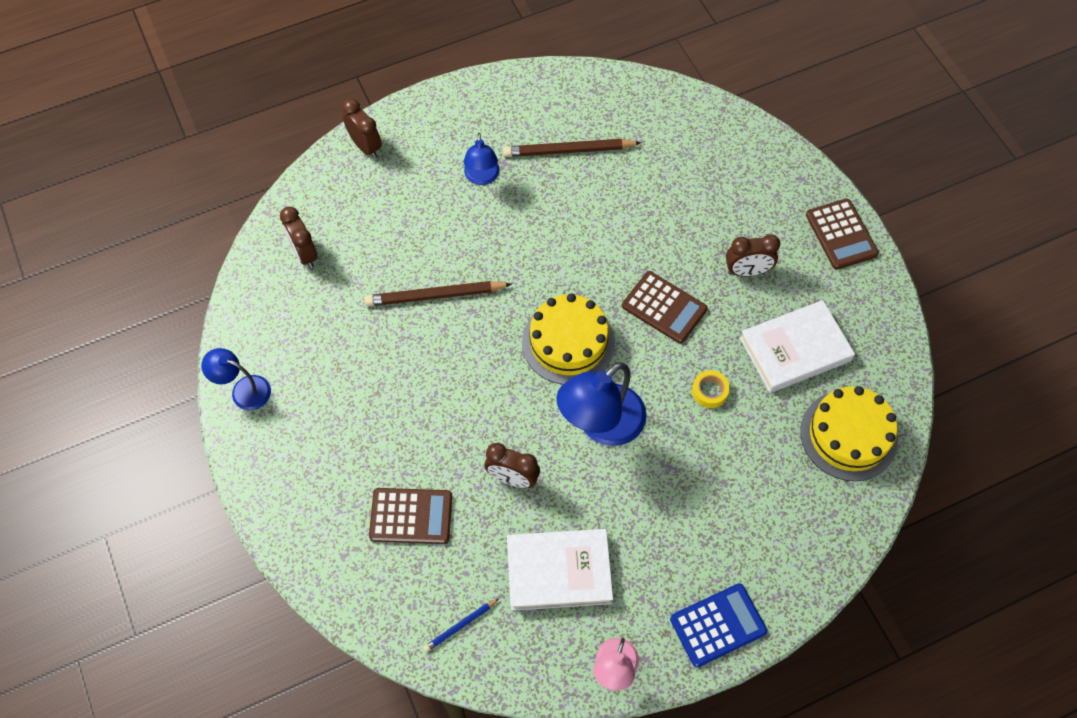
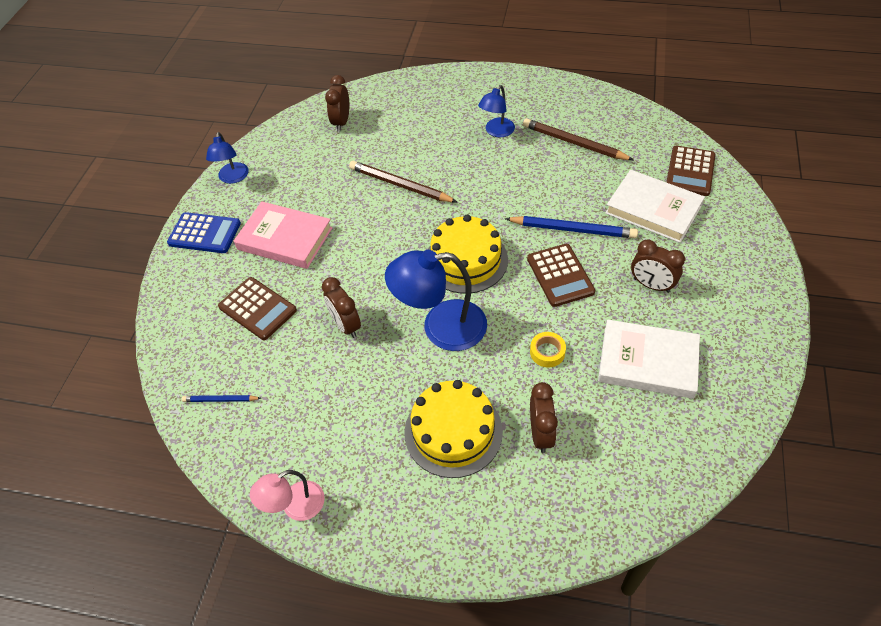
camera: 40 degrees right, 10 degrees down
(243, 390) = (233, 178): blue lamp -> blue lamp turned 150 degrees counterclockwise
(365, 146) = (435, 82): brown clock -> brown clock (540, 433)
(369, 426) = (285, 238): none -> pink book
(559, 571) = (320, 408): white book -> white book (653, 209)
(640, 252) = (573, 229): none -> blue pencil
(718, 625) = (403, 531): blue calculator -> blue calculator (204, 233)
(841, 234) = (760, 300): brown calculator -> brown calculator (690, 171)
(848, 435) = (644, 455): yellow cake -> yellow cake (453, 431)

